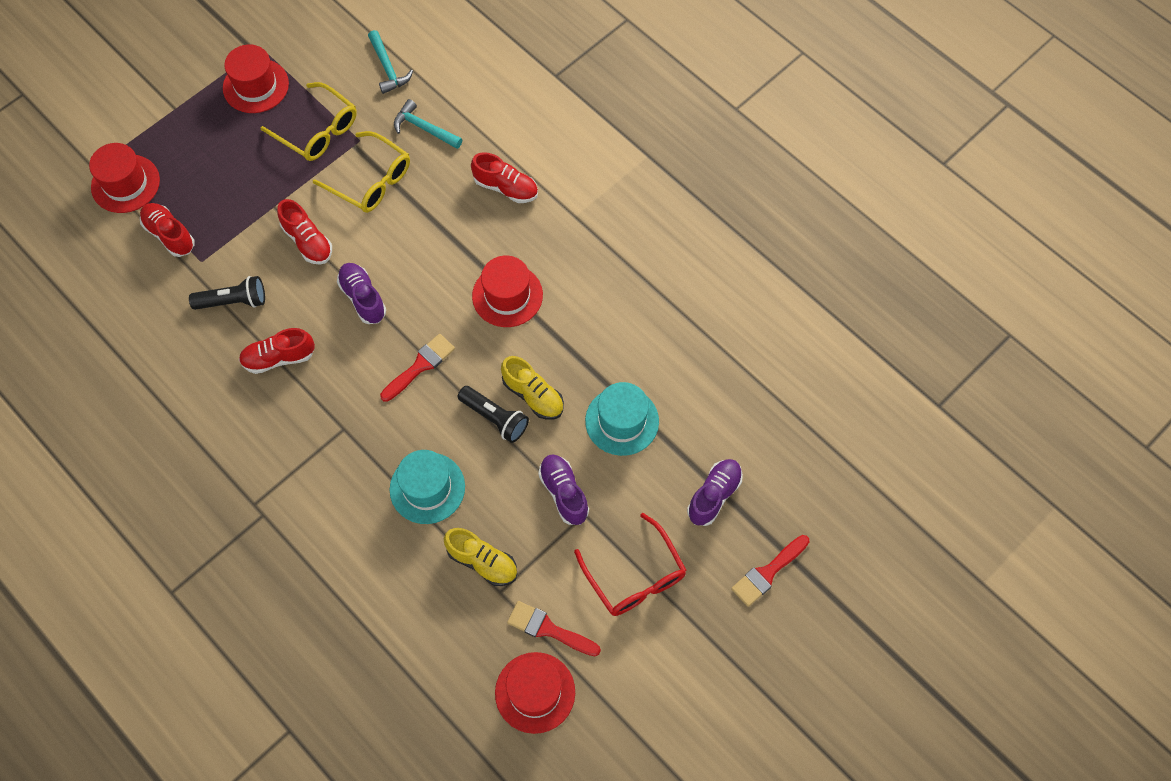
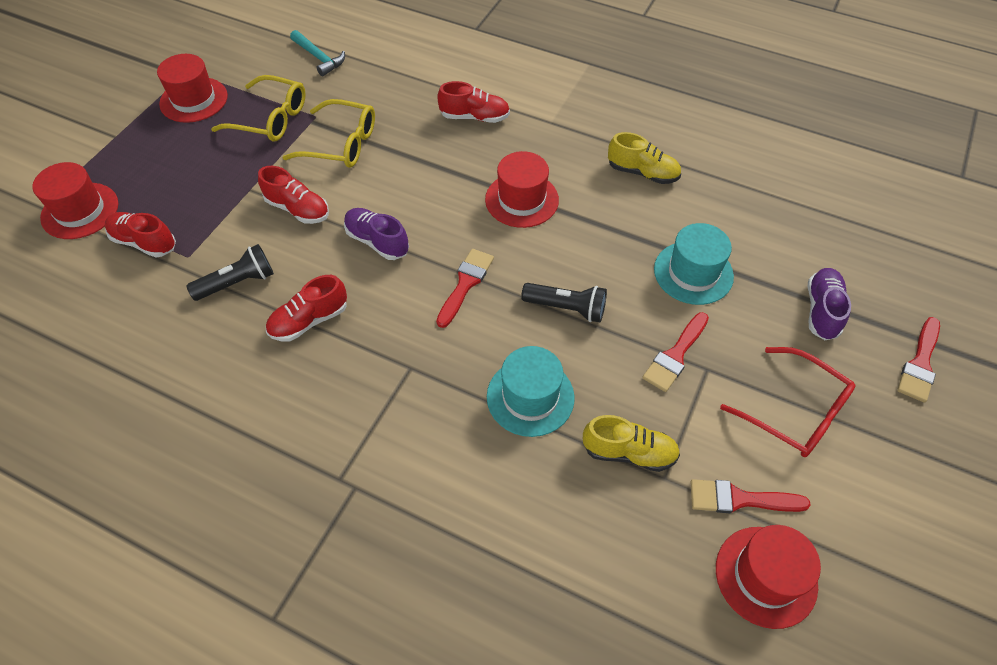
camera: 20 degrees left, 10 degrees down
(424, 128) = (374, 92): turquoise hammer -> none
(533, 395) = (594, 276): yellow shoe -> yellow shoe (642, 173)
(564, 493) = (675, 355): purple shoe -> red brush

